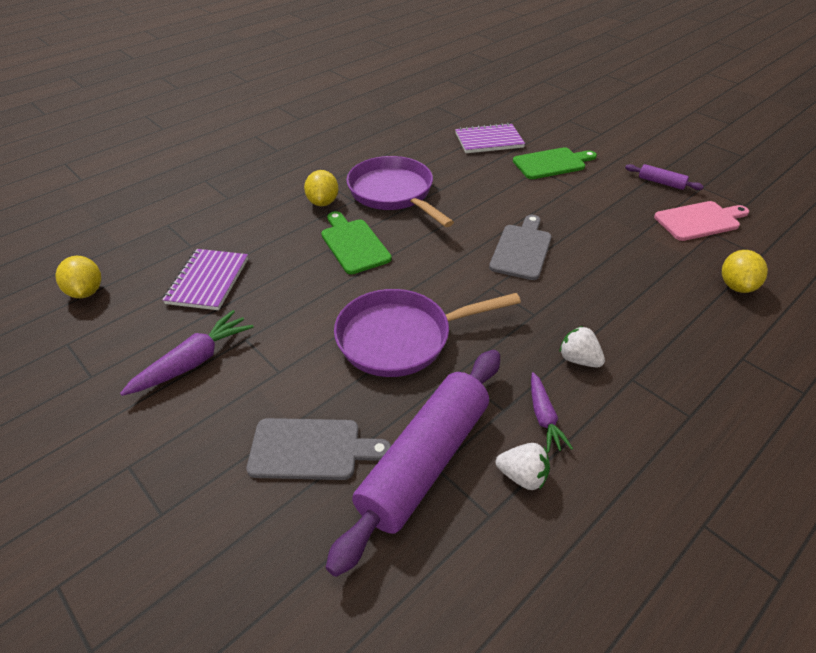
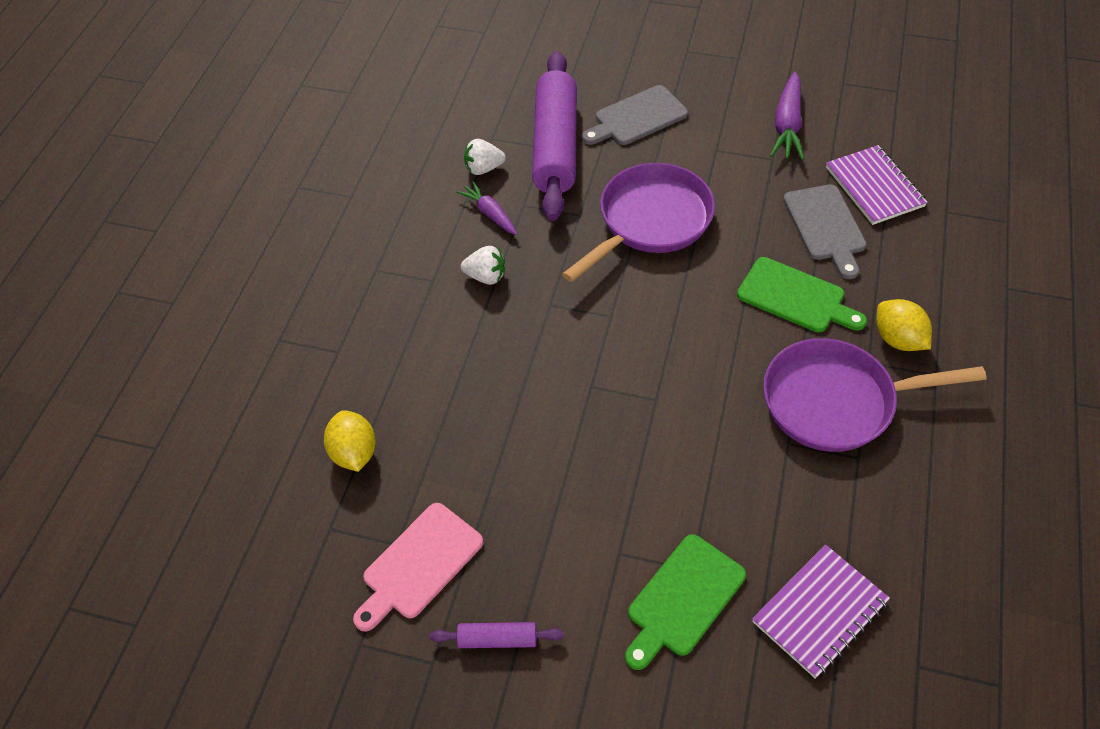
camera: 150 degrees right, 10 degrees up
(86, 292) = (955, 128): yellow lemon -> none
(393, 193) = (836, 401): purple pan -> purple pan turned 150 degrees clockwise
(521, 249) = (614, 385): grey cutting board -> grey cutting board (825, 226)

